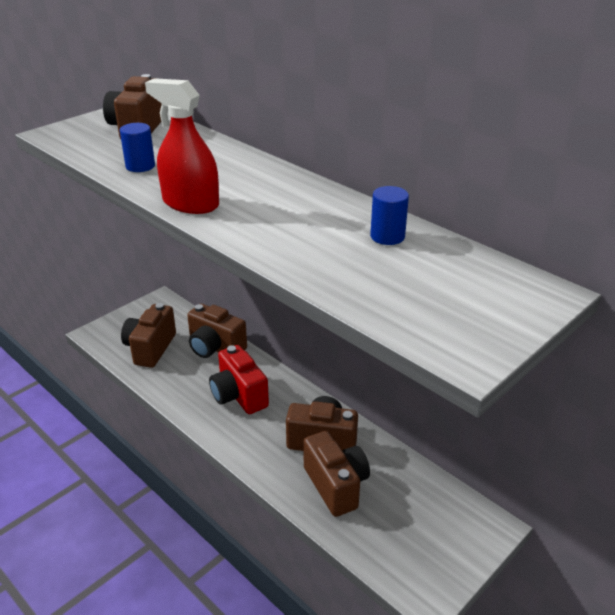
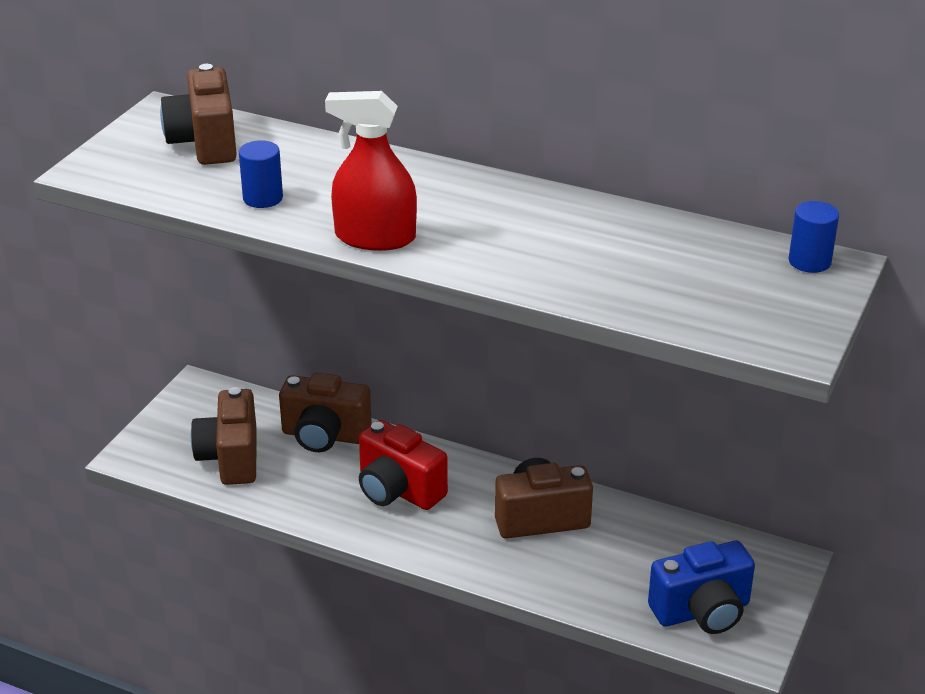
camera: 20 degrees left, 0 degrees up
(336, 485) = (587, 565): brown camera -> none
(387, 236) = (635, 234): blue cylinder -> blue cylinder (809, 261)
(404, 549) = (702, 611): none -> blue camera

